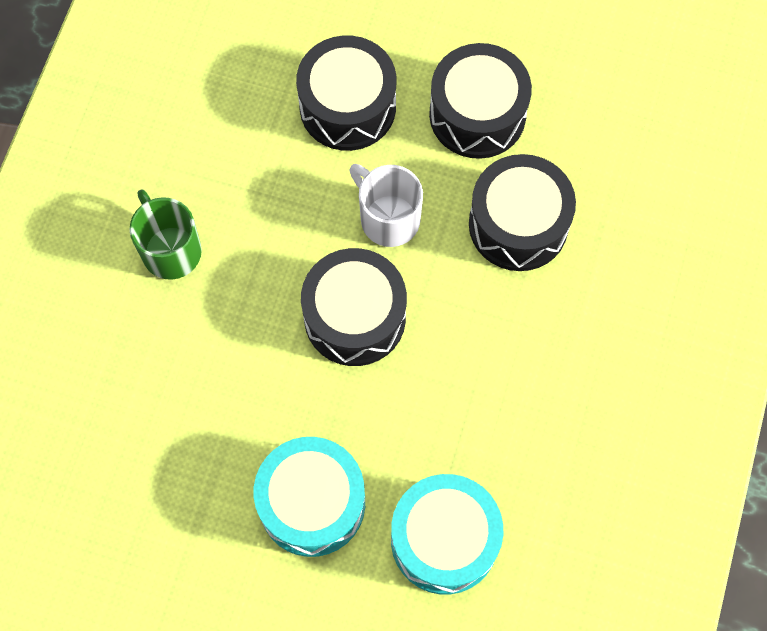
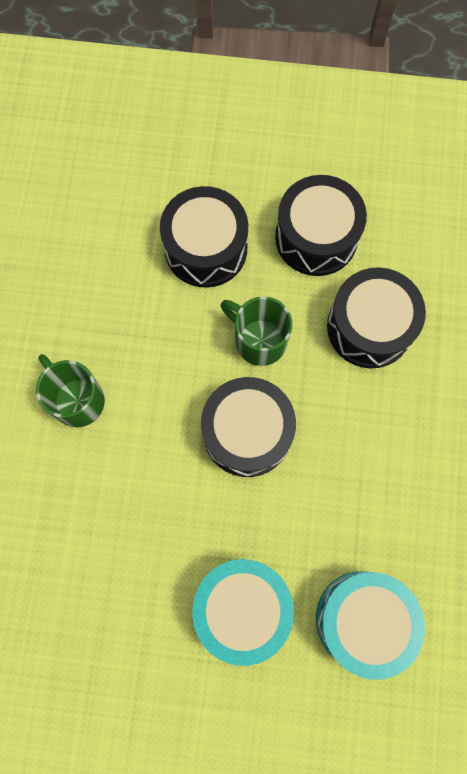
camera: 10 degrees left, 5 degrees up
(388, 218) = (258, 340): white mug -> green mug

